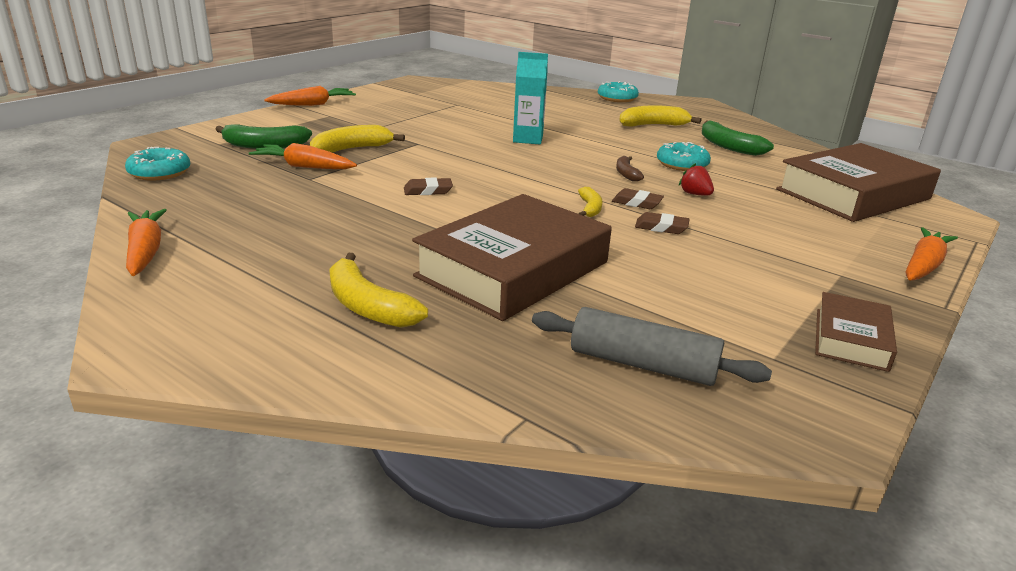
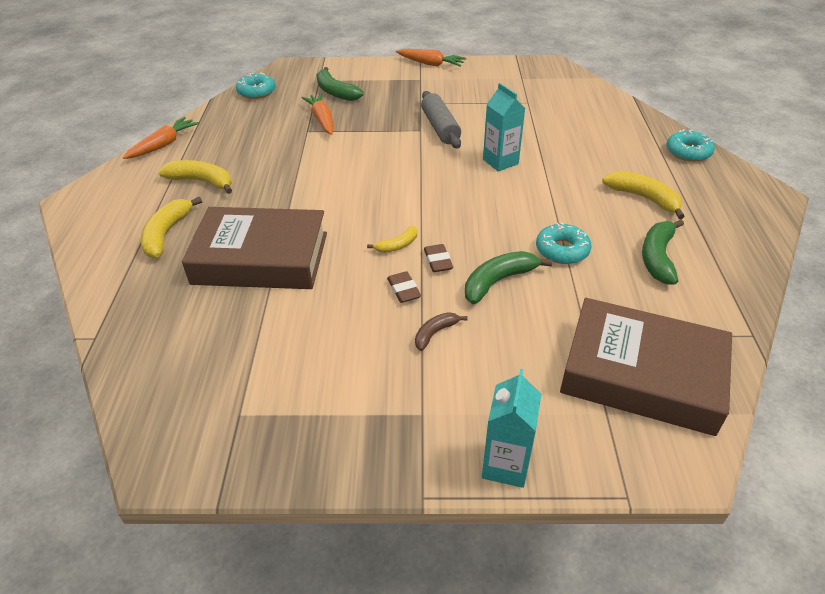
camera: 55 degrees right, 15 degrees up
(352, 149) = (372, 117): yellow banana -> yellow banana (202, 181)
(428, 191) = (342, 174): brown eraser -> none
(626, 174) = (494, 233): brown banana -> brown banana (435, 333)
(642, 364) = (183, 358): grey rolling pin -> grey rolling pin (440, 128)
(695, 194) = (498, 281): red strawberry -> green banana
(850, 339) = (303, 448): brown book -> none
(923, 265) = (505, 465): orange carrot -> turquoise carton

